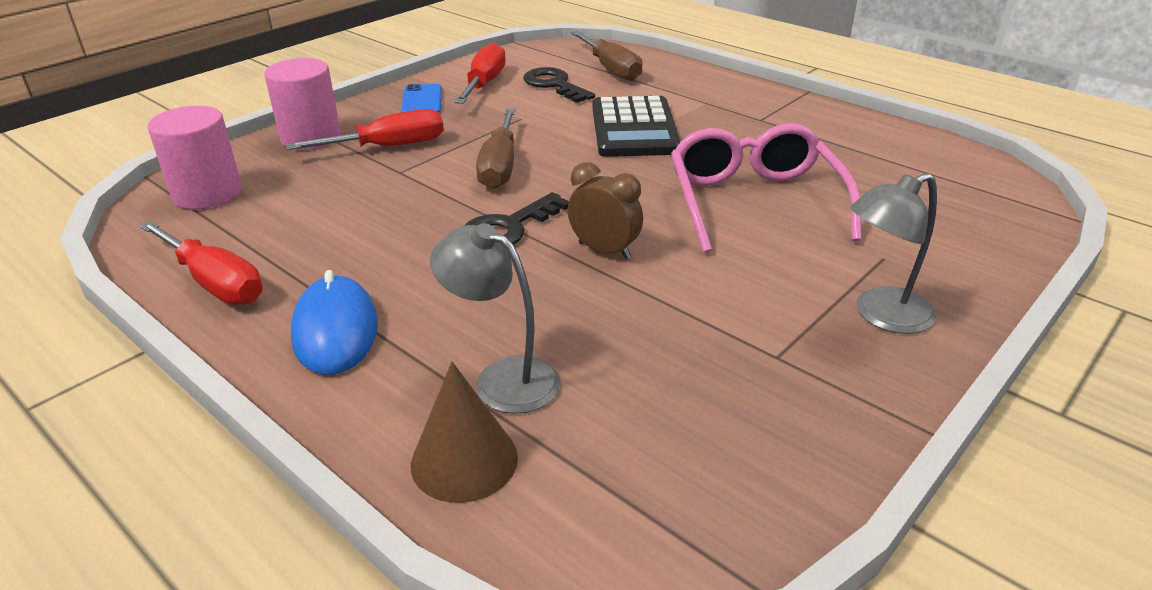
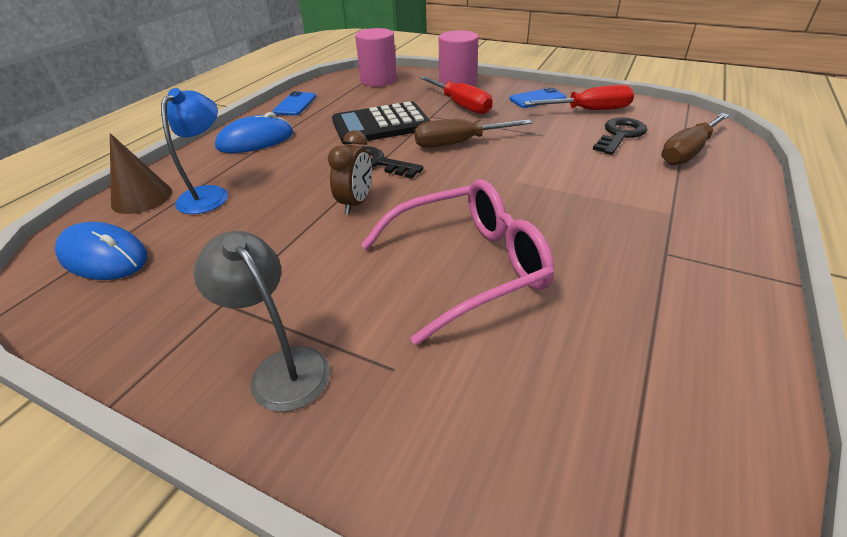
camera: 75 degrees right, 5 degrees up
(214, 282) = (295, 104): red screwdriver -> blue phone
(503, 378) = (209, 194): grey lamp -> blue lamp
(634, 128) = (569, 183): black calculator -> black calculator (381, 125)
(638, 483) = (104, 256): none -> blue mouse

